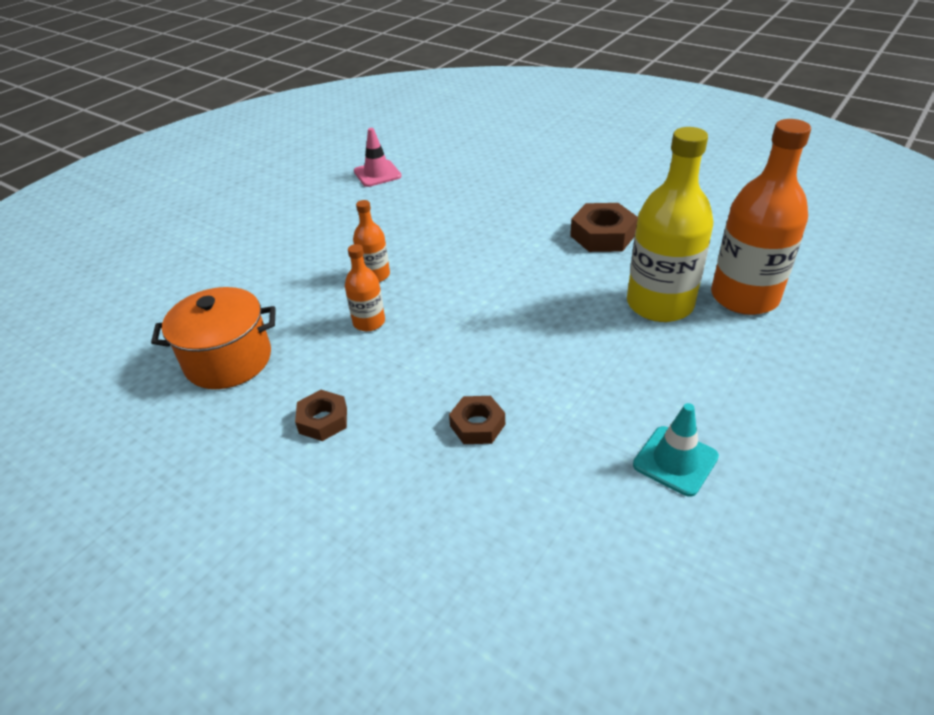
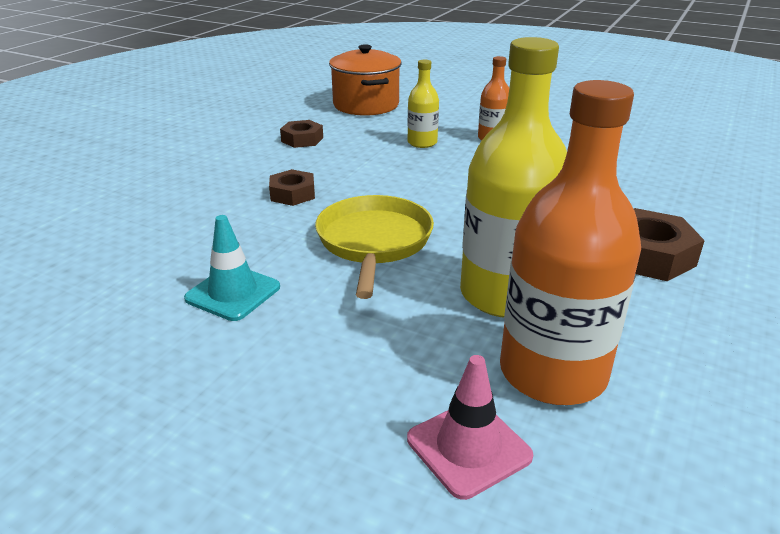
camera: 80 degrees right, 10 degrees down
(369, 322) = (422, 143): orange bottle -> yellow bottle
(377, 174) = (677, 123): pink traffic cone -> pink traffic cone (468, 447)
(583, 367) = (374, 242): none -> yellow pan

